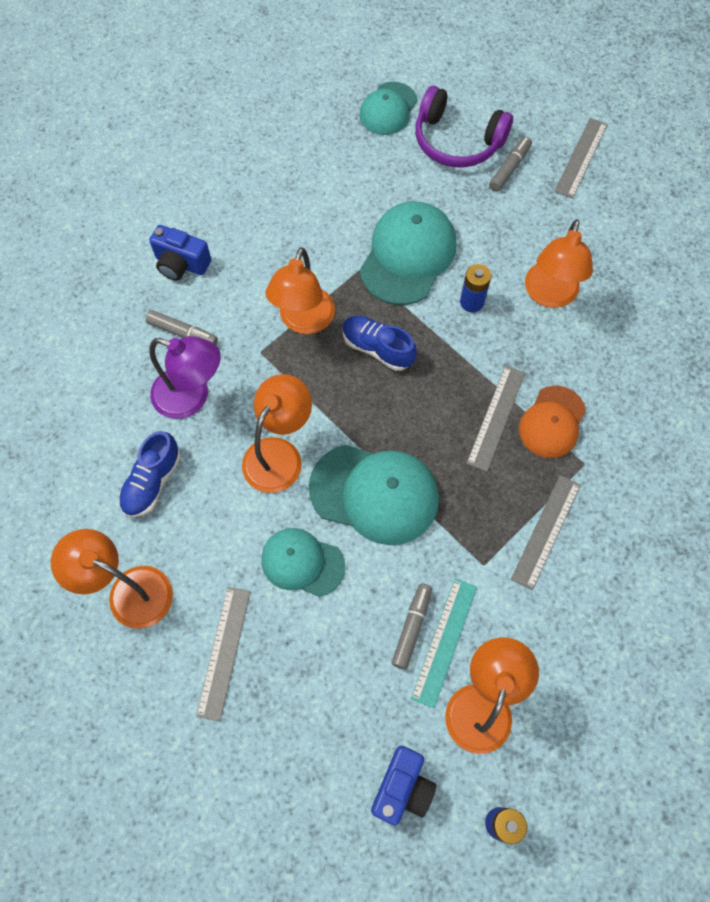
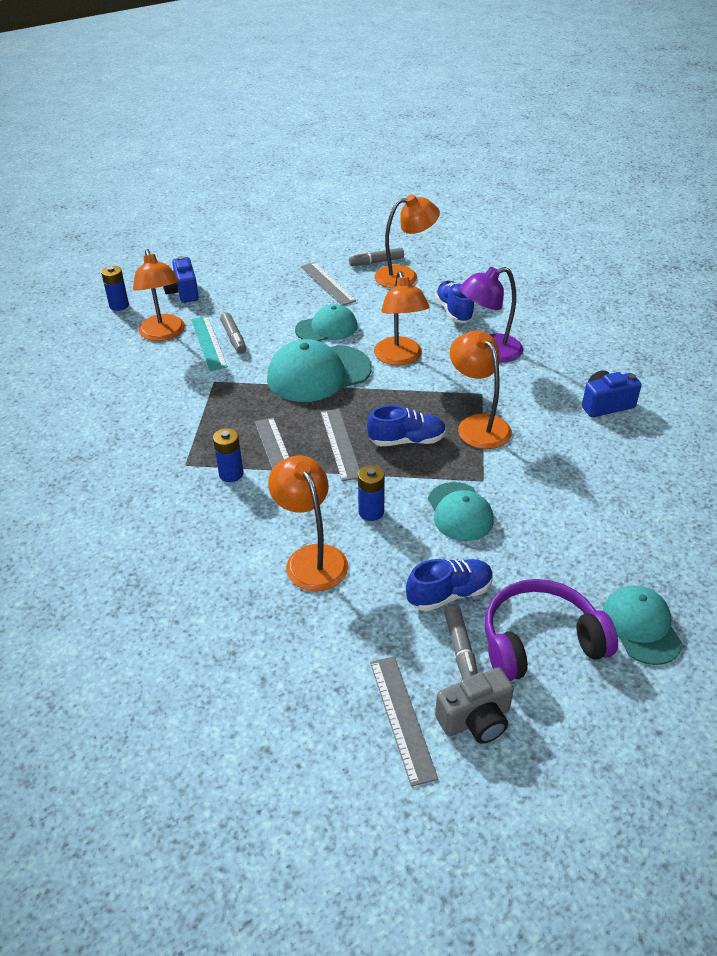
camera: 140 degrees right, 25 degrees down
(183, 333) = (543, 374): grey marker -> grey marker (376, 262)
(408, 255) = (460, 512): turquoise cap -> turquoise cap, size x0.63
(480, 204) = (449, 594): none -> blue shoe
(540, 130) = (475, 720): none -> grey camera
(546, 531) = (185, 416): grey ruler -> grey ruler (340, 443)
(552, 422) = (231, 474): orange cap -> blue battery

